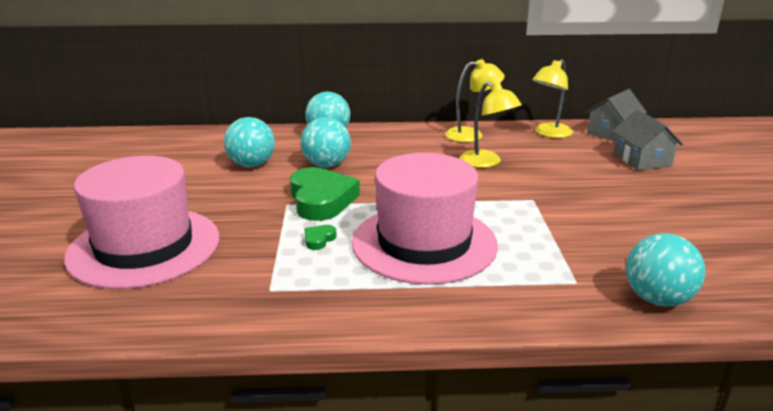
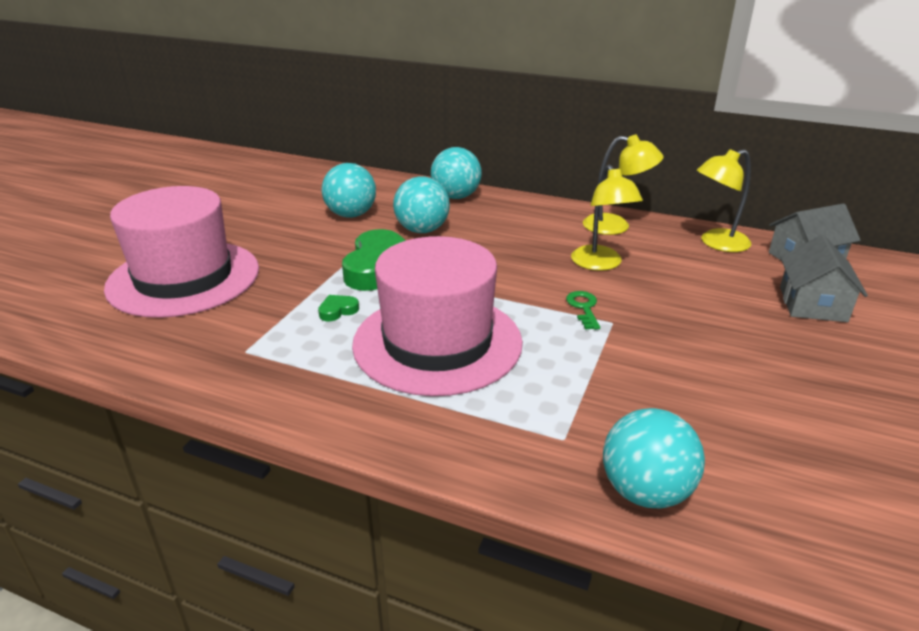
camera: 25 degrees right, 5 degrees up
(504, 194) = (583, 308): none -> green key

